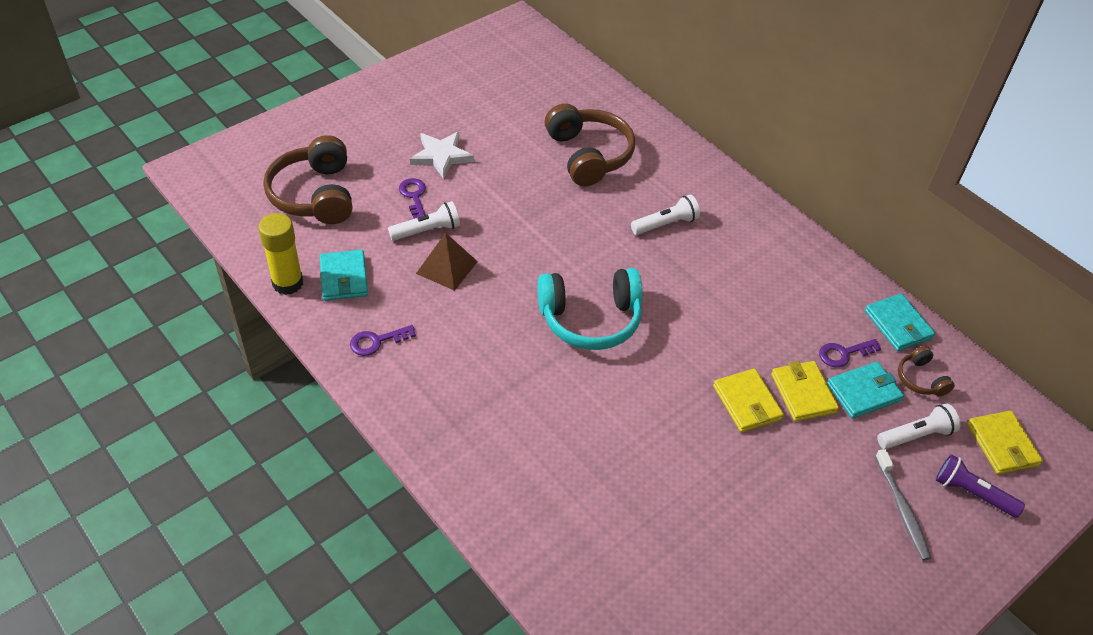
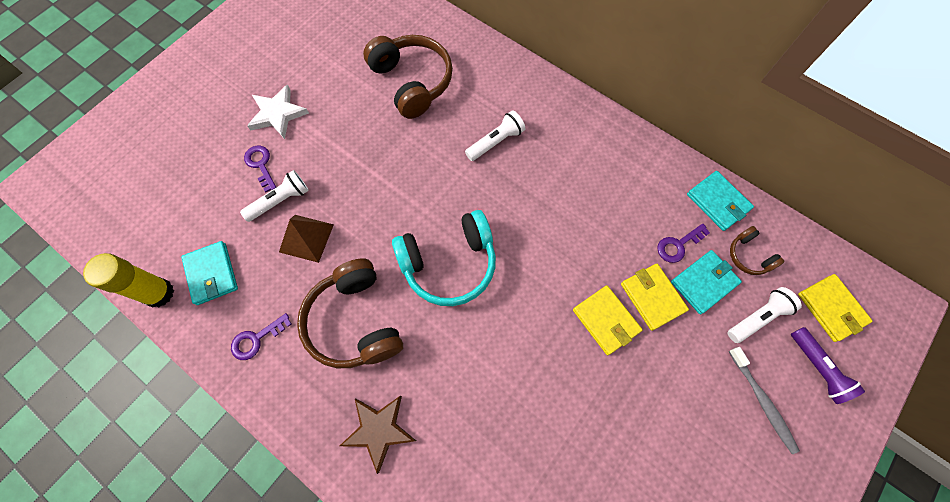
camera: 10 degrees left, 20 degrees up
(315, 195) = (166, 185): brown headphones -> brown headphones (355, 321)
(484, 444) = (379, 430): none -> brown star
(972, 493) = (817, 368): purple flashlight -> purple flashlight turned 135 degrees counterclockwise

